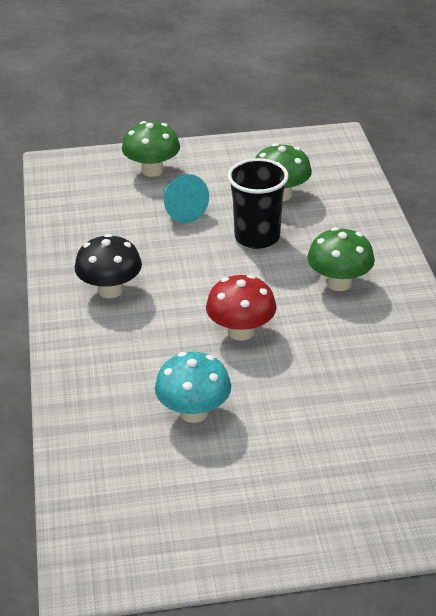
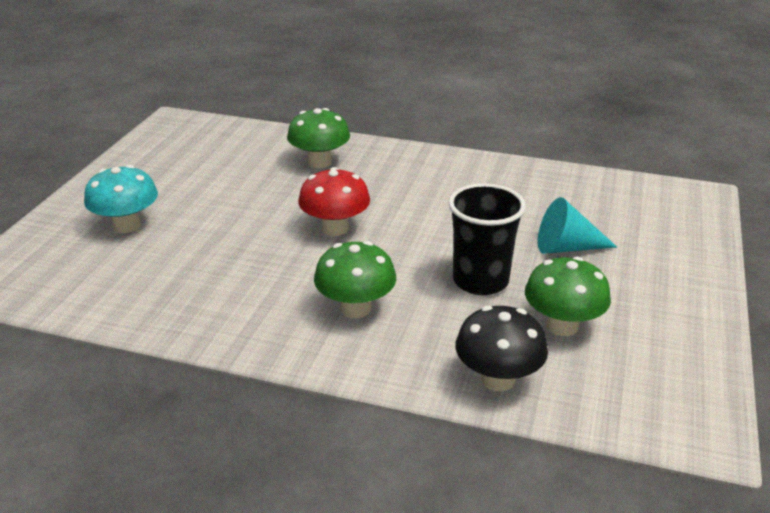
camera: 115 degrees right, 5 degrees down
(110, 290) = (451, 182): black mushroom -> black mushroom (498, 379)
(152, 170) = (663, 249): green mushroom -> green mushroom (320, 162)
(194, 412) = (262, 183): turquoise mushroom -> turquoise mushroom (127, 225)

